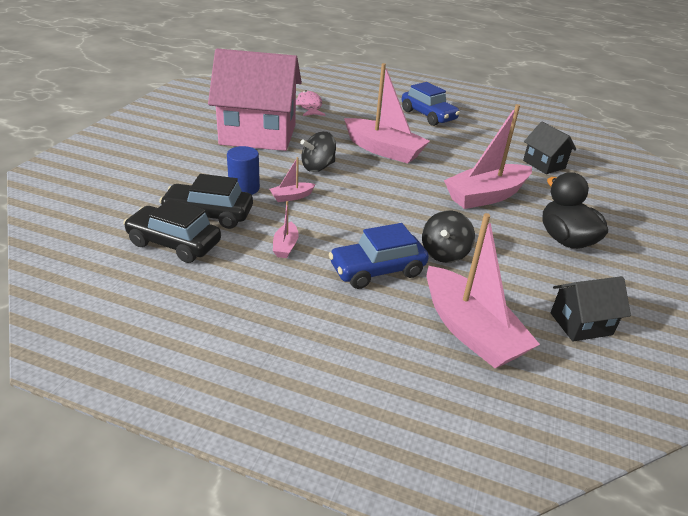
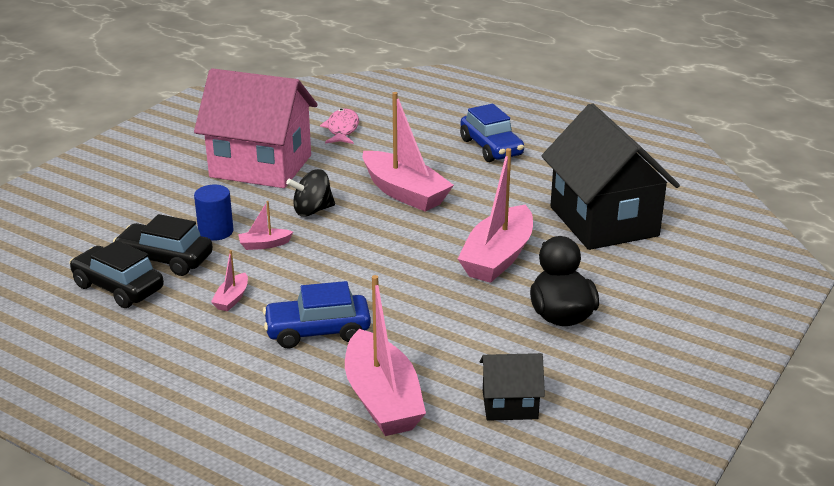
camera: 15 degrees right, 5 degrees down
(444, 253) = (403, 320): black spinning top -> none
(486, 196) = (497, 257): pink boat -> pink boat turned 45 degrees counterclockwise
(544, 164) = (603, 221): black house -> black house, size x2.15

